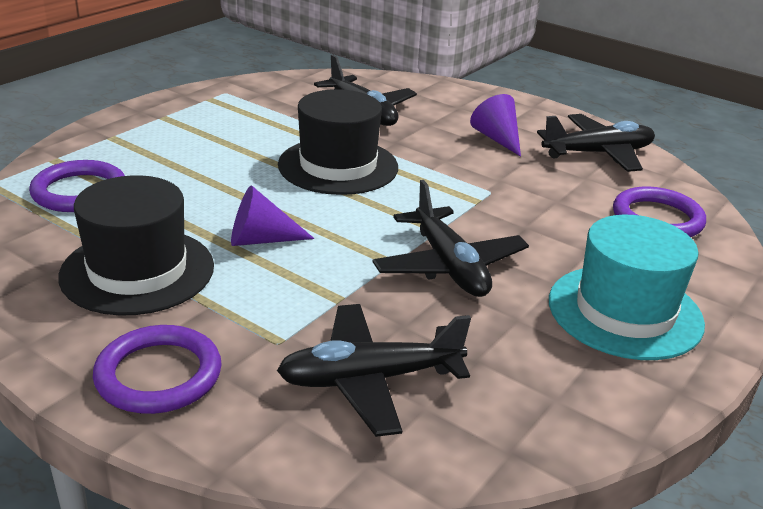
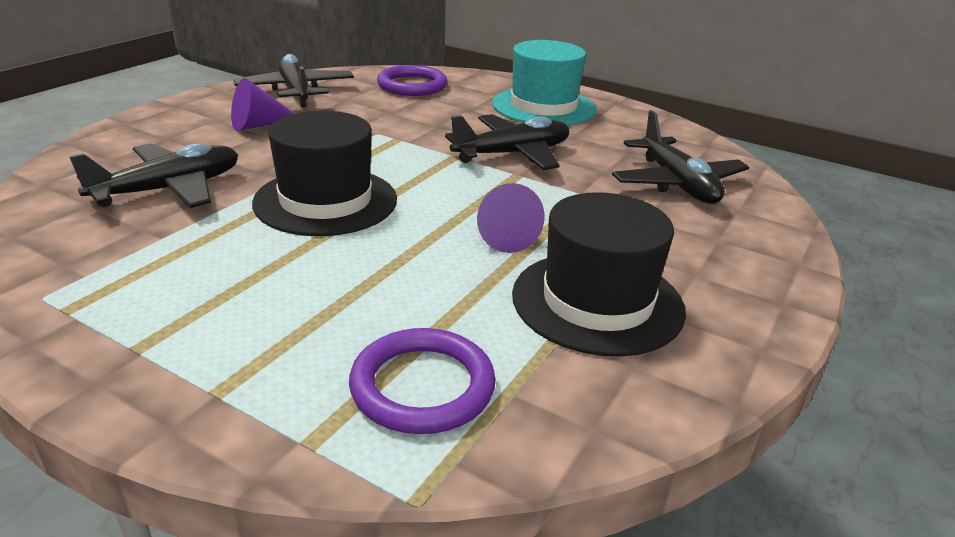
camera: 95 degrees left, 0 degrees up
(158, 375) = (742, 266): purple ring -> none

